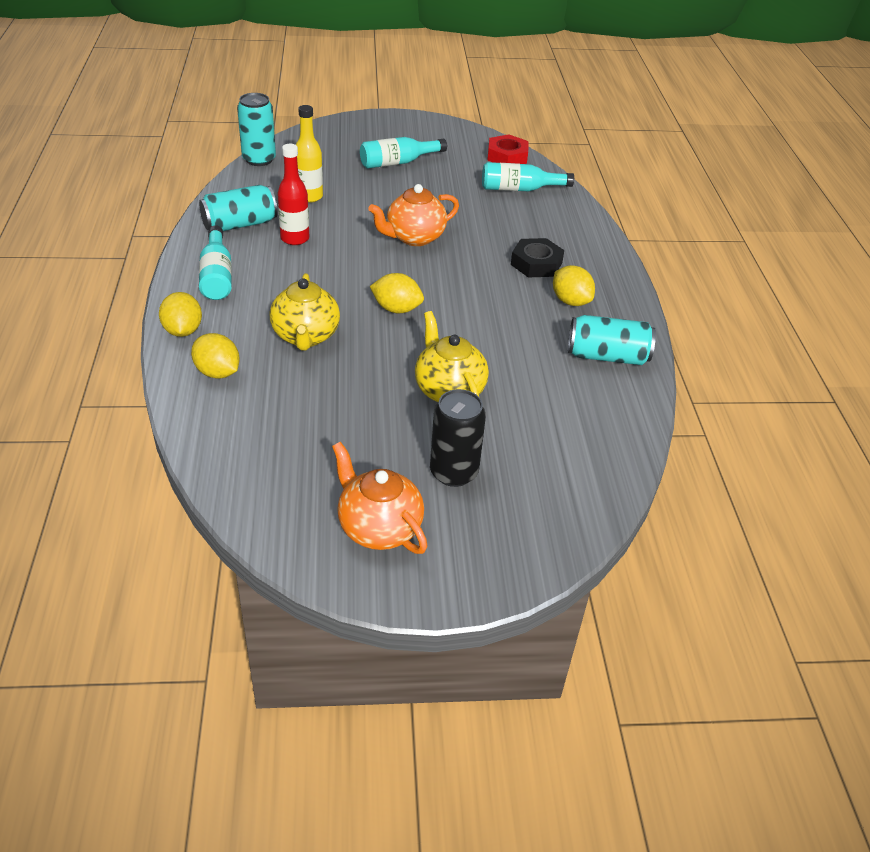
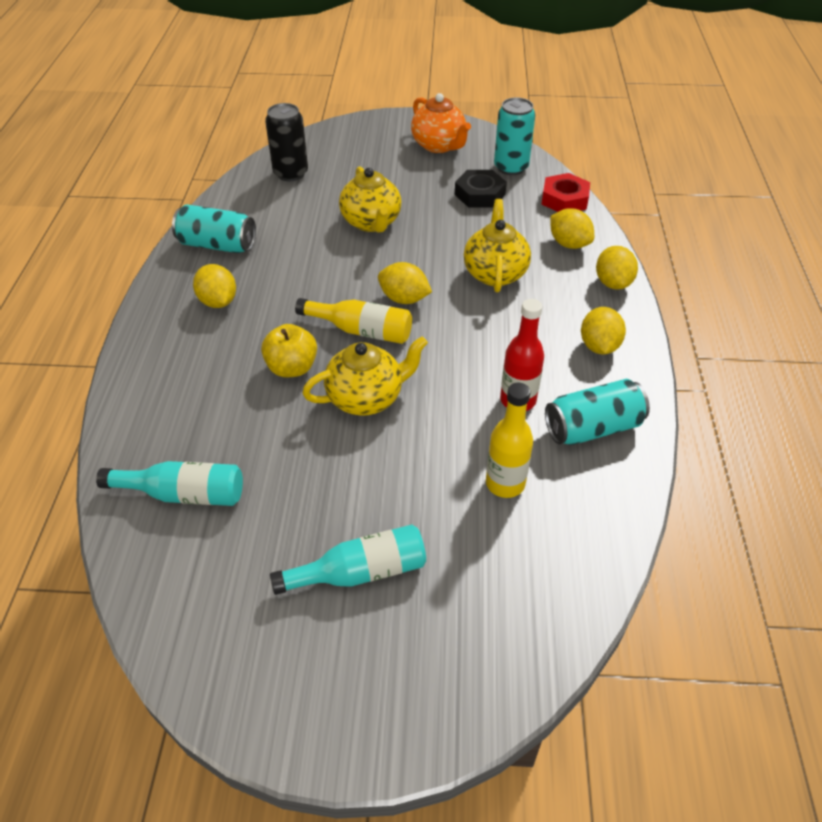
camera: 170 degrees left, 5 degrees up
(217, 276) = (599, 346): turquoise bottle -> yellow lemon
(259, 159) = (597, 586): turquoise can -> turquoise can (511, 167)
(414, 237) = (366, 398): orange teapot -> yellow teapot
(431, 282) = (361, 330): none -> yellow bottle
(453, 472) = (382, 170): black can -> black can (291, 173)
(480, 254) = (292, 368): none -> yellow apple
(507, 156) = (162, 588): red nut -> red nut (564, 199)
(536, 263) = (230, 352): black nut -> black nut (480, 194)

